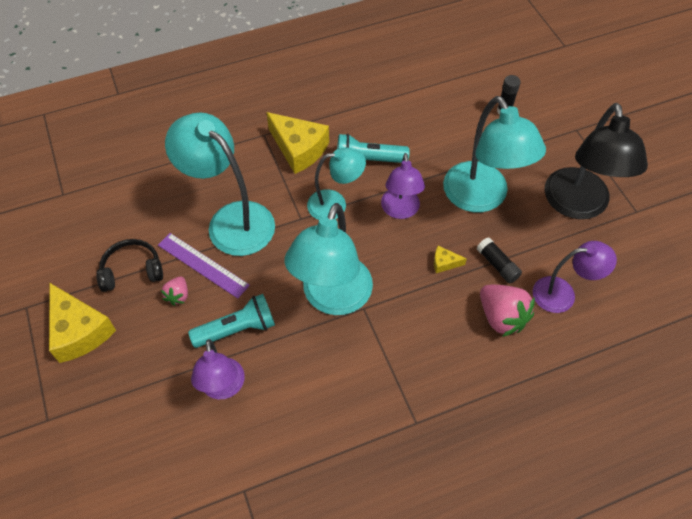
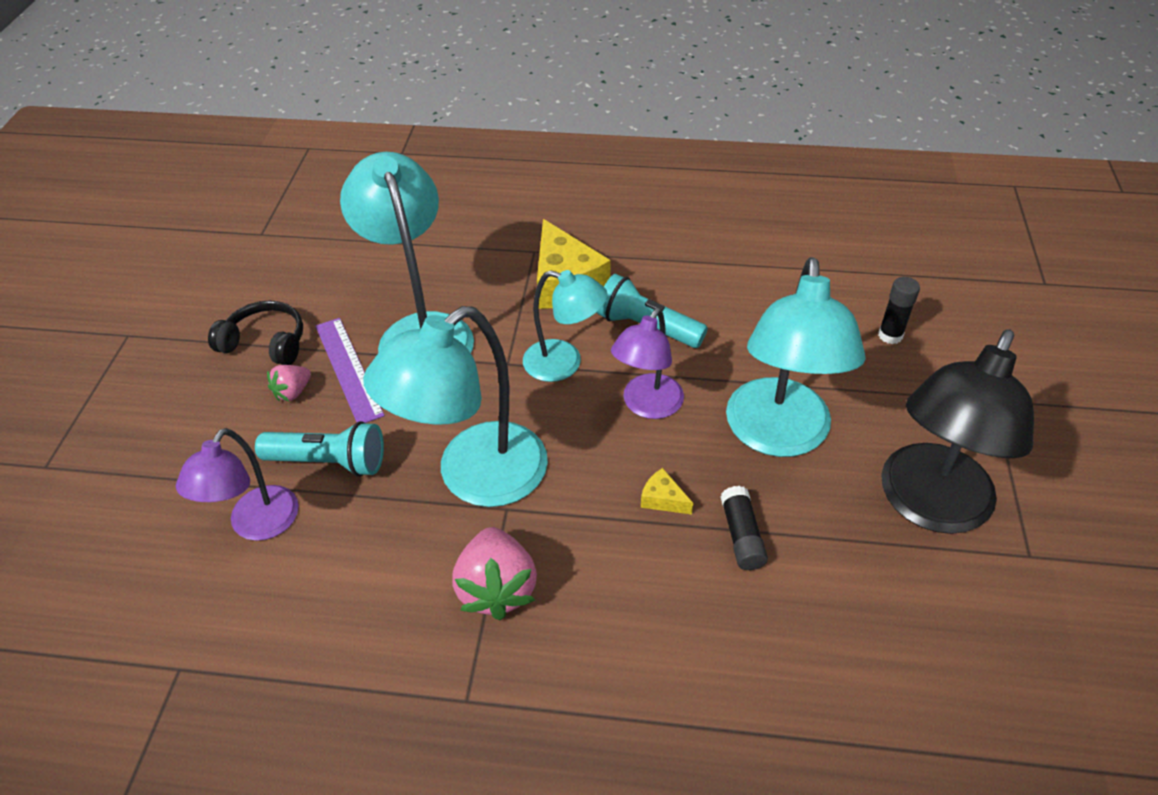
camera: 30 degrees right, 10 degrees down
(79, 331) = (158, 384): yellow cheese -> none
(501, 317) = (698, 612): pink strawberry -> pink strawberry (497, 588)
(563, 294) = (820, 624): purple lamp -> none

